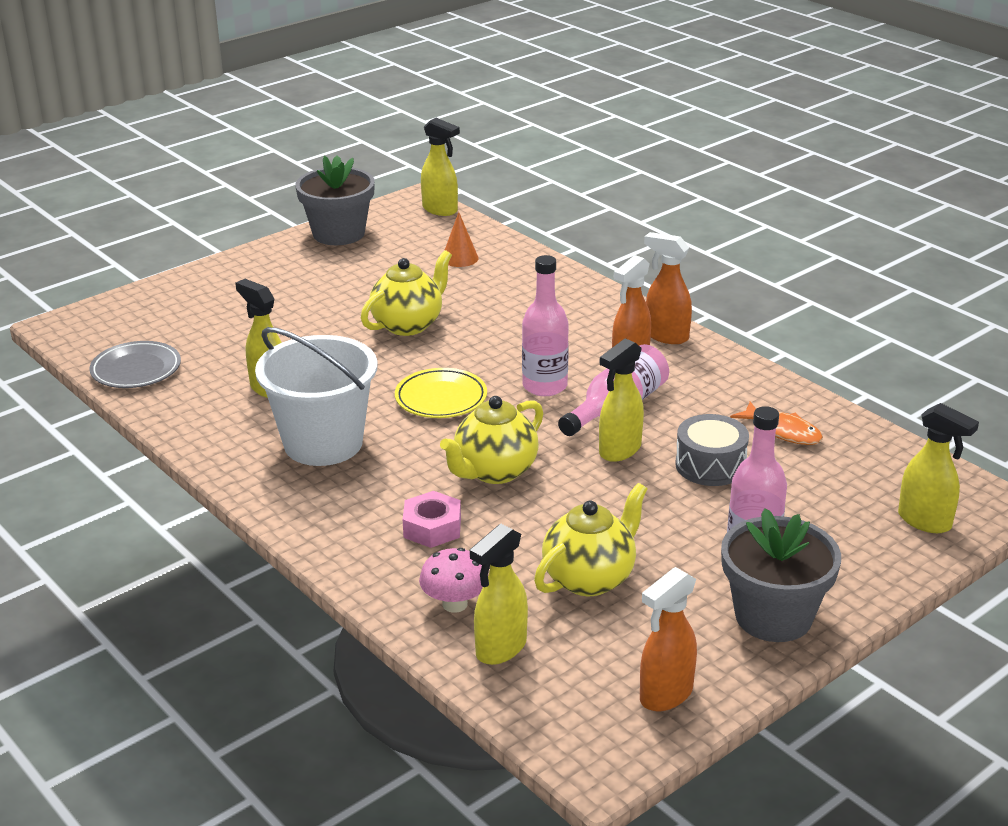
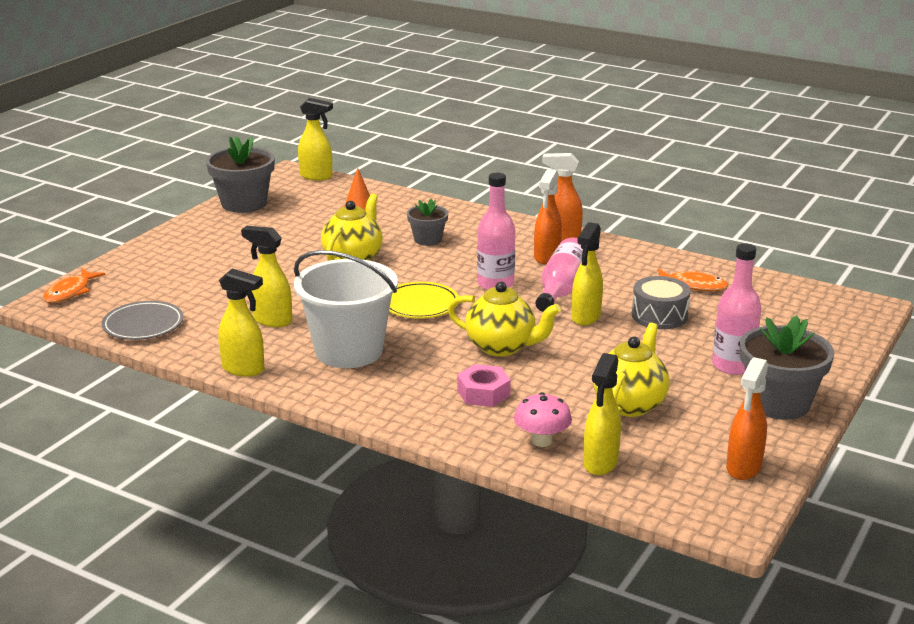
camera: 20 degrees left, 5 degrees down
(92, 316) = (70, 292): none -> orange fish
(494, 471) = (502, 347): yellow teapot -> yellow teapot turned 90 degrees counterclockwise
(508, 313) = (427, 239): none -> grey flower pot
(925, 521) = (834, 325): yellow spray bottle -> yellow spray bottle (244, 369)

